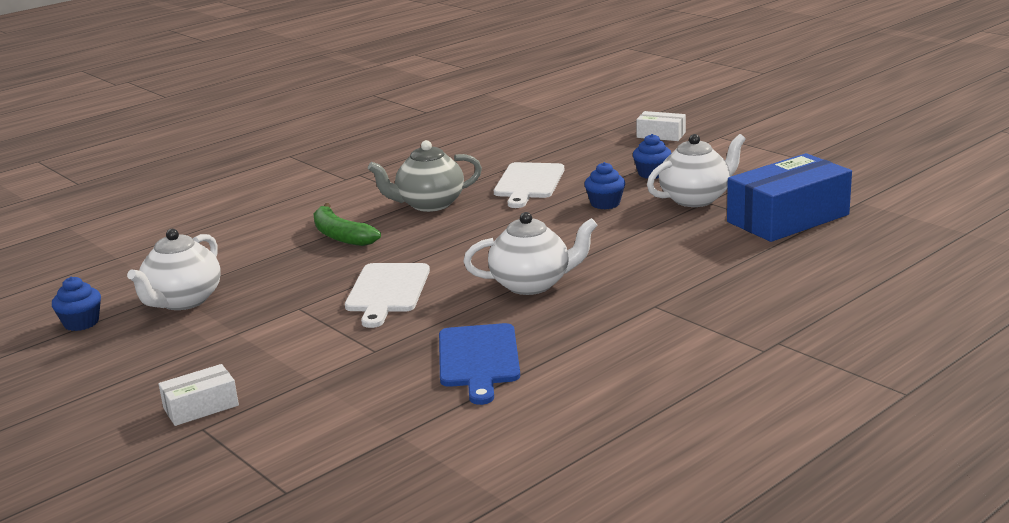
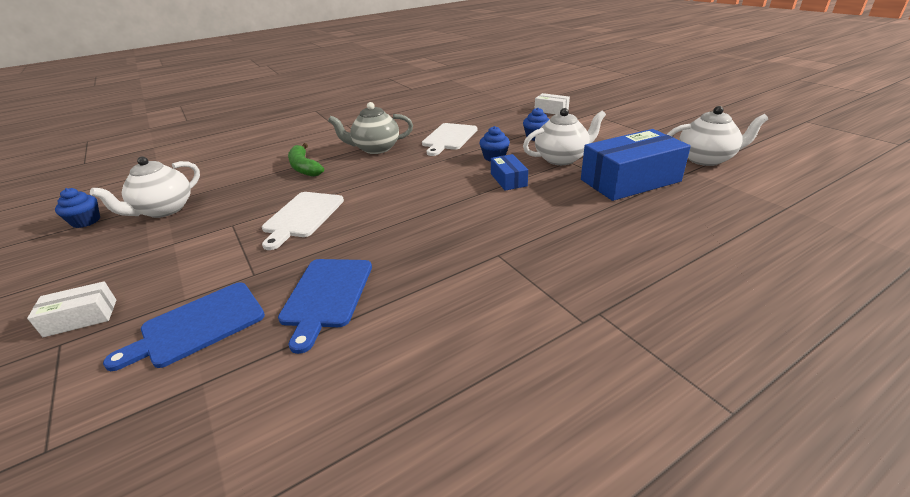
camera: 10 degrees right, 10 degrees up
(350, 397) = (197, 325): none -> blue cutting board
(532, 284) = (410, 222): white teapot -> white teapot (706, 159)
(635, 229) = (508, 180): none -> blue box

